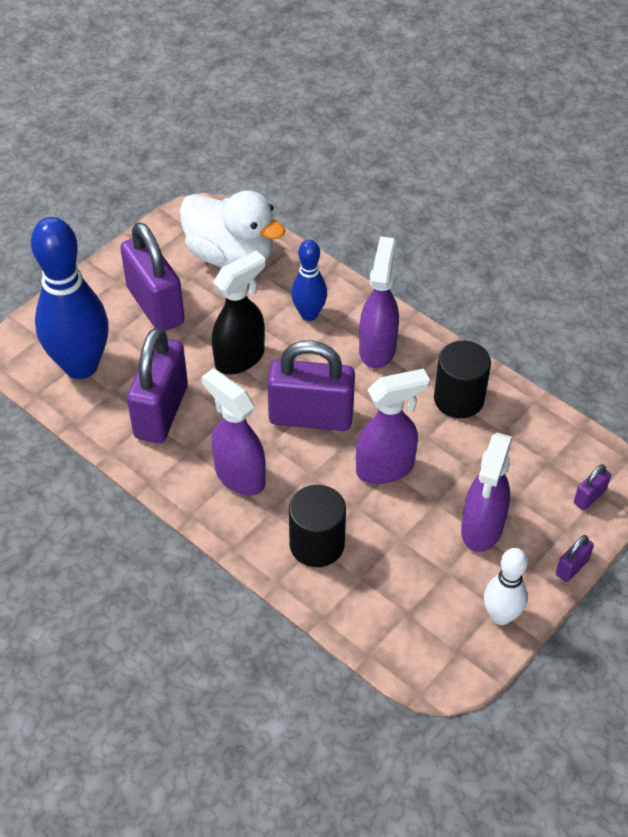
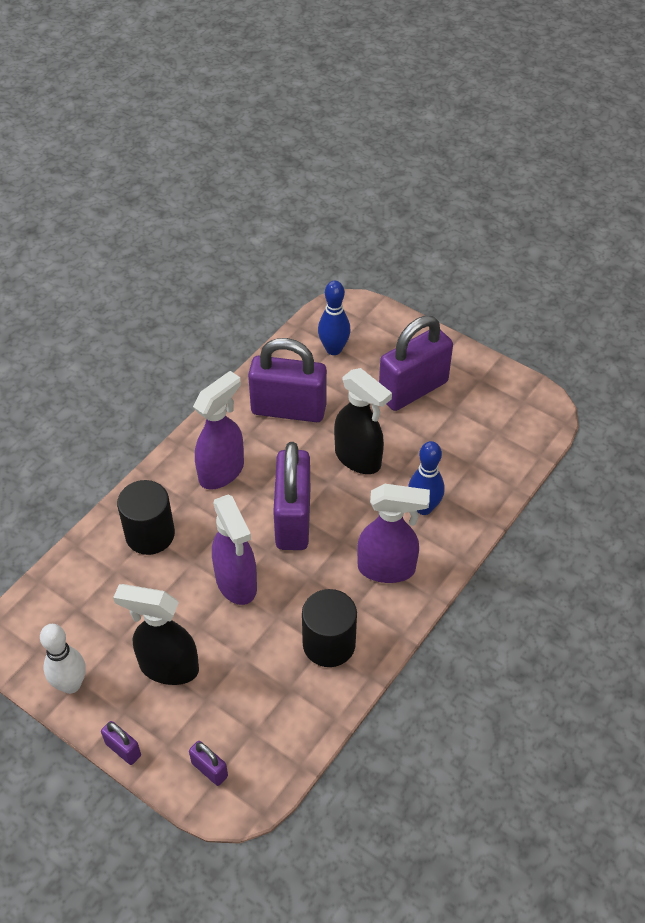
camera: 85 degrees right, 0 degrees up
(81, 366) = (333, 349): blue bowling pin -> blue bowling pin, size x0.53
(231, 255) = (490, 438): white duck -> none
(481, 529) = (168, 667): purple spray bottle -> black spray bottle

